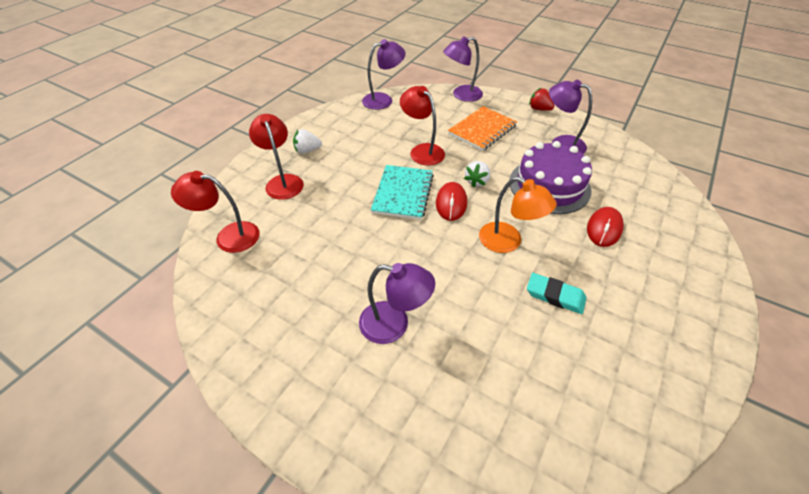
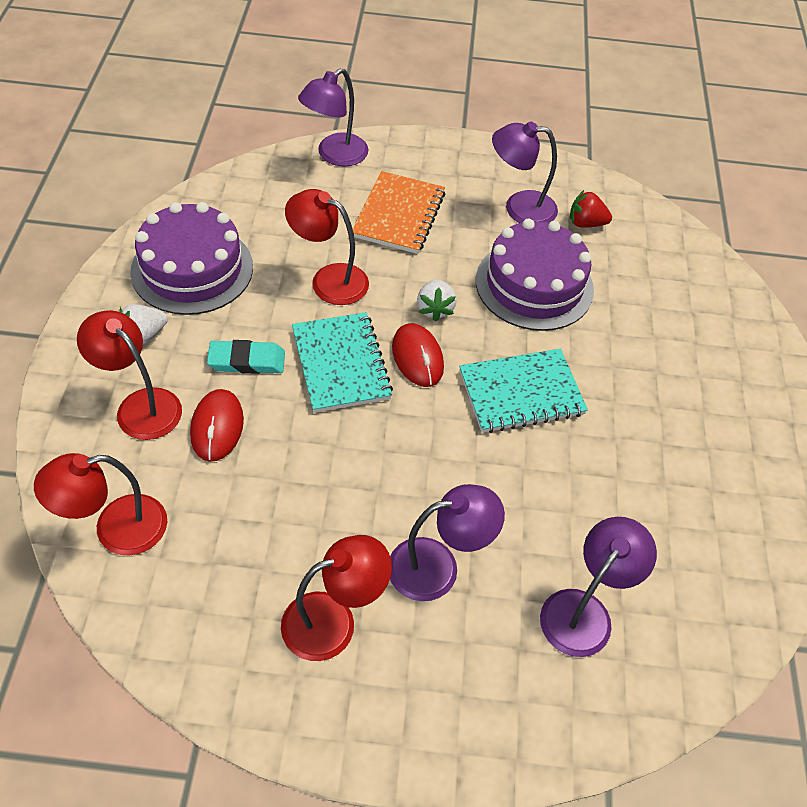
camera: 30 degrees left, 5 degrees up
(310, 331) = (333, 620): none -> red lamp
(352, 127) = (192, 269): none -> purple cake
(383, 100) = (213, 198): purple lamp -> purple lamp (584, 611)
(508, 242) = (521, 393): orange lamp -> turquoise notebook
(539, 109) = (463, 152): red strawberry -> red strawberry (586, 223)
(555, 296) = (610, 449): turquoise eraser -> turquoise eraser (247, 361)
(604, 228) = (628, 330): red mouse -> red mouse (217, 427)

